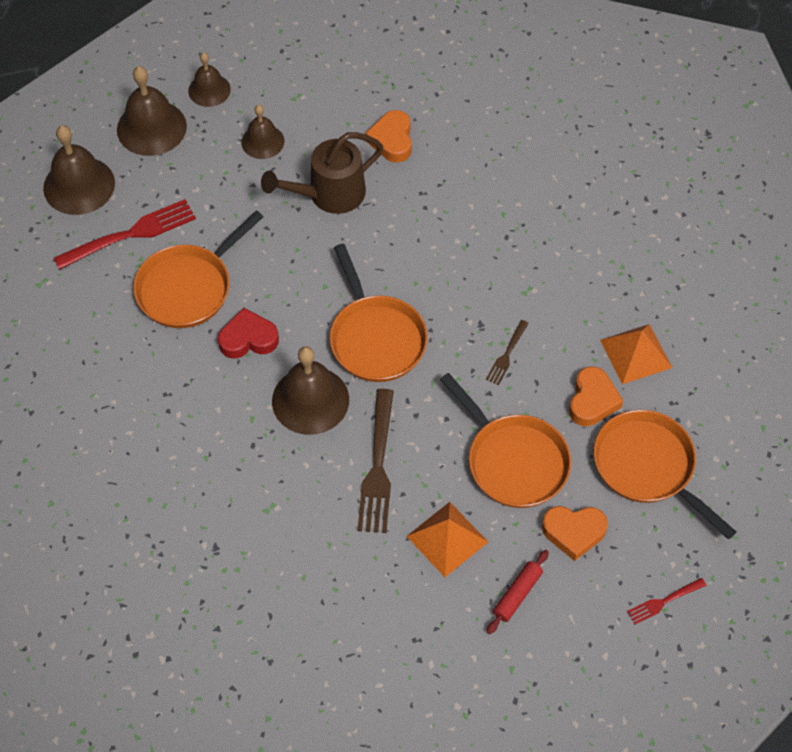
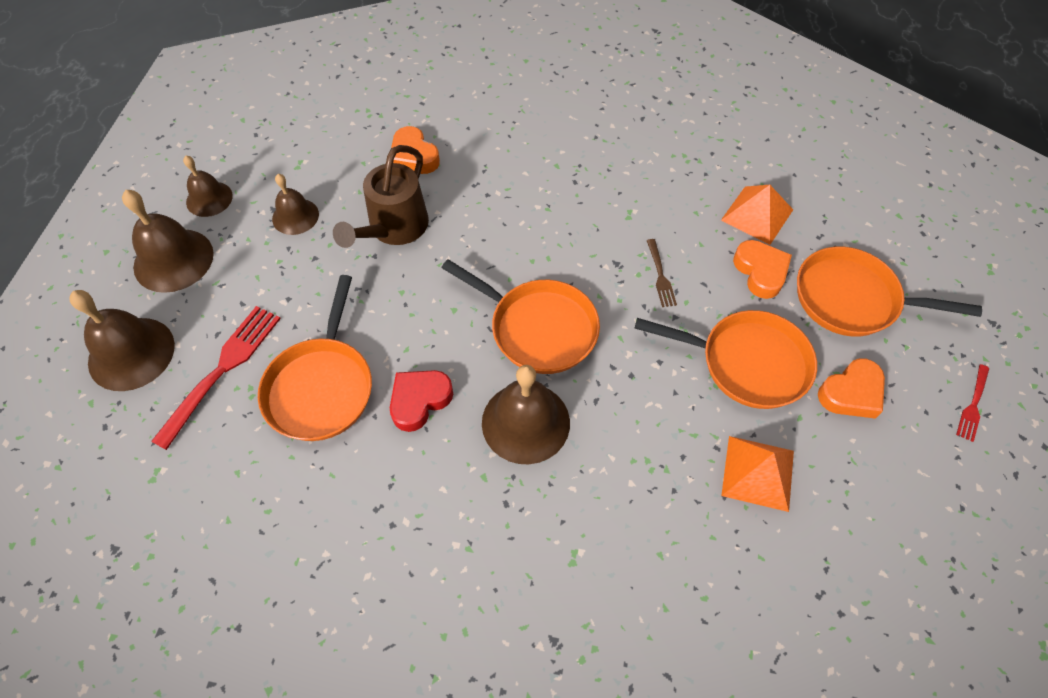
camera: 35 degrees left, 0 degrees up
(377, 465) = (638, 445): brown fork -> none
(517, 594) = (861, 483): red rolling pin -> none

